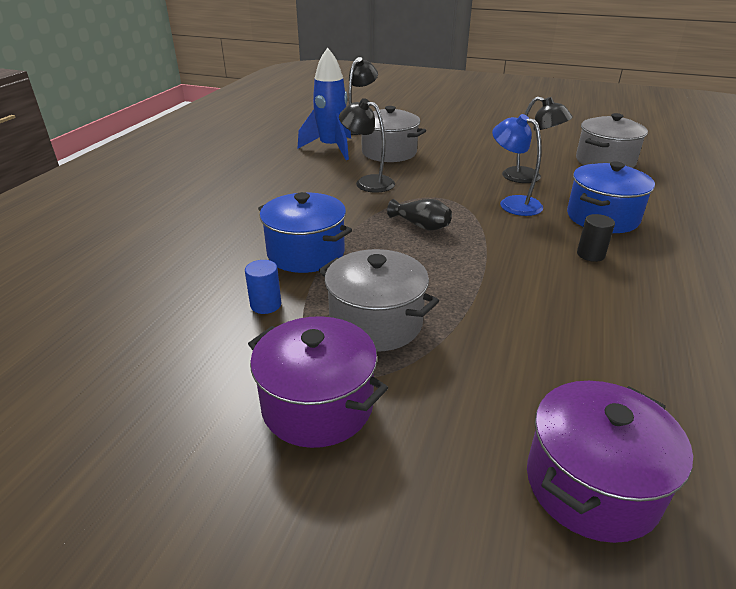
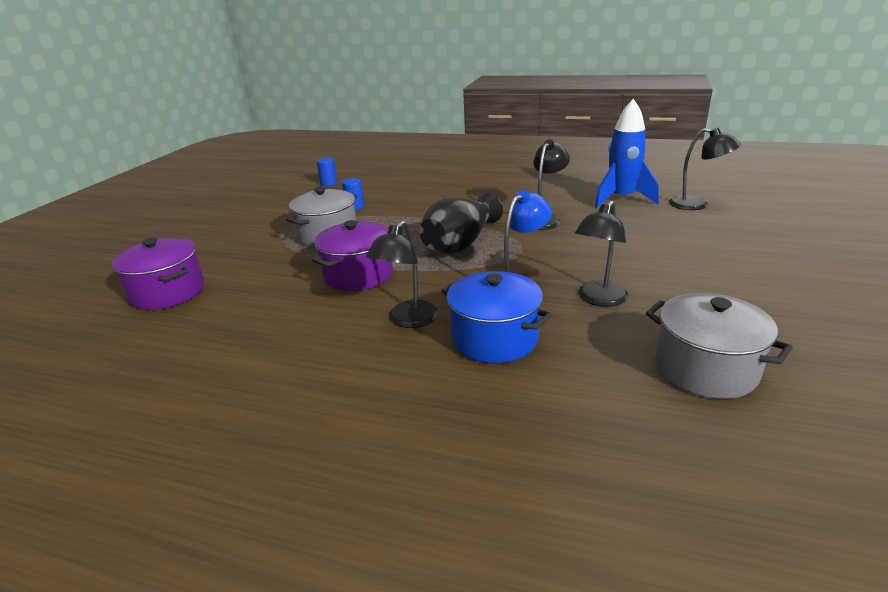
camera: 90 degrees right, 5 degrees down
(113, 346) = (329, 183): none -> blue cylinder
(306, 253) = (414, 210): blue pot -> none
(317, 405) = (264, 227): purple pot -> purple pot (358, 275)
(389, 152) = (629, 223): grey pot -> none
(421, 225) = (461, 243): black vase -> black vase, size x1.92
(590, 254) = (407, 320): black cylinder -> black lamp

